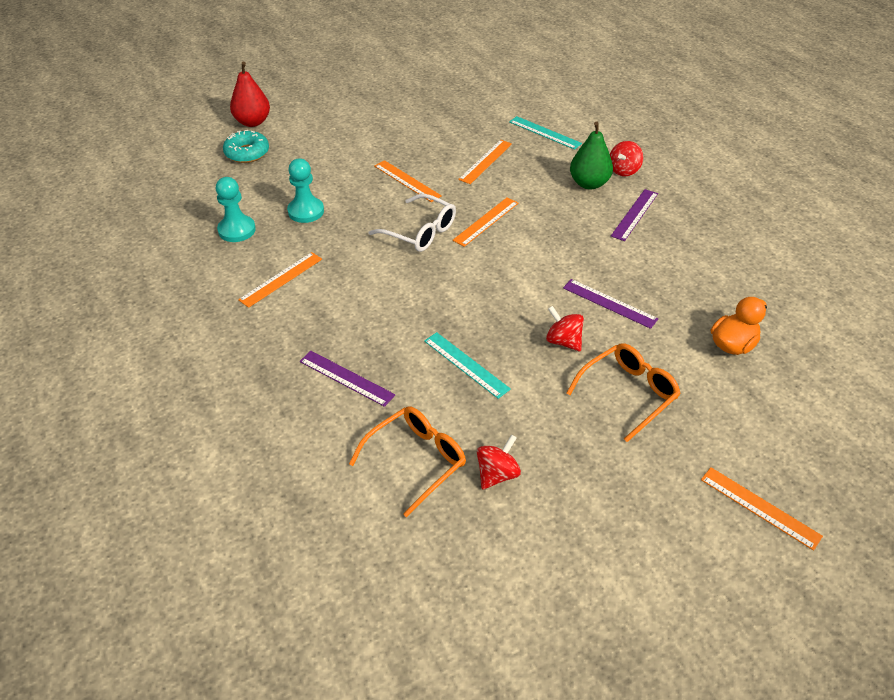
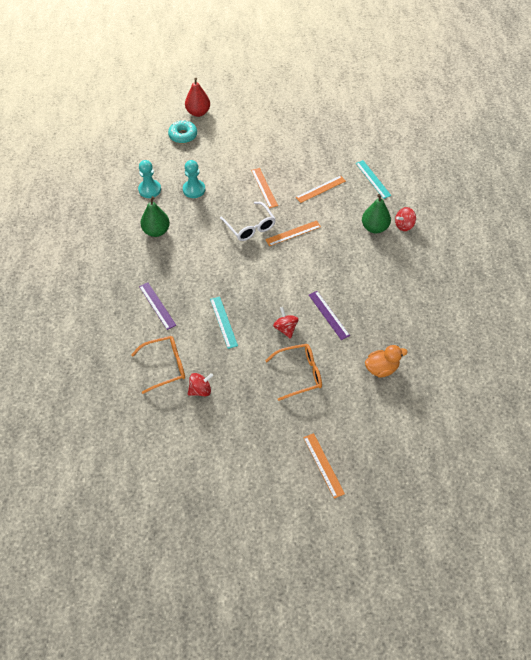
camera: 25 degrees right, 10 degrees up
(281, 279) = (156, 231): orange ruler -> green pear
(634, 214) = (387, 260): purple ruler -> none

